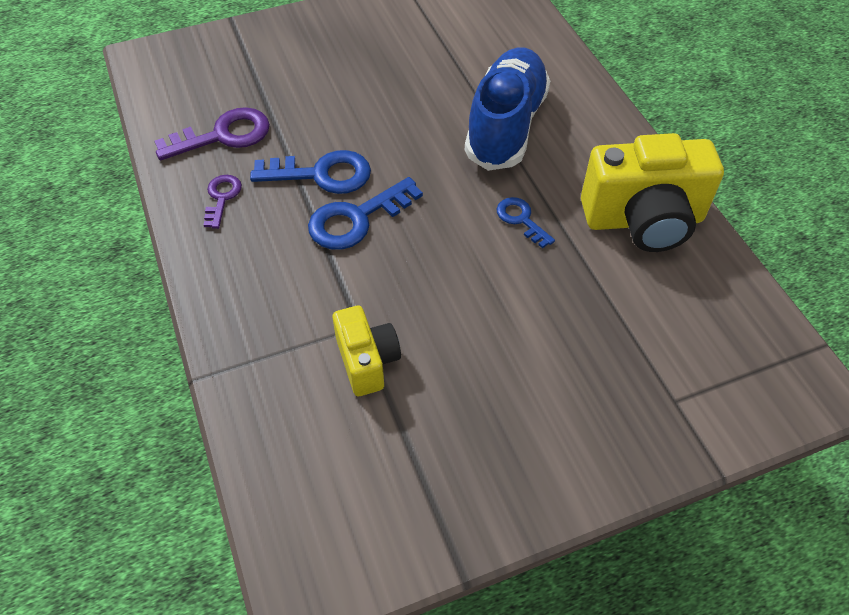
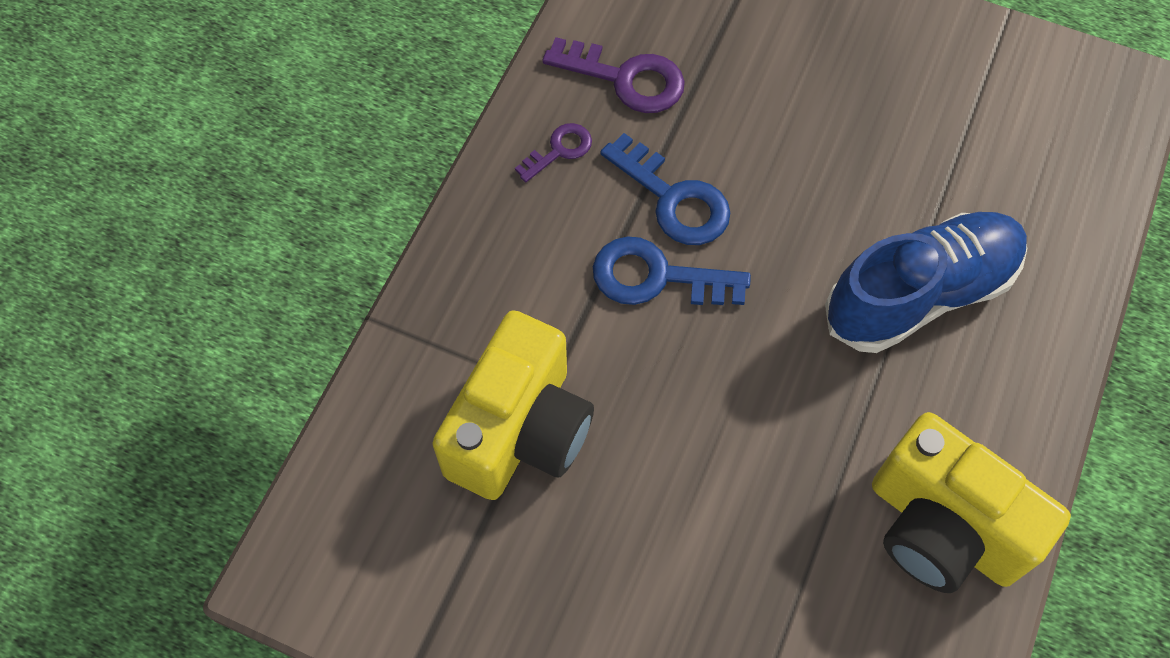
camera: 45 degrees right, 10 degrees up
(367, 361) = (520, 431): yellow camera -> yellow camera, size x1.78
(521, 219) = (814, 415): blue key -> none

